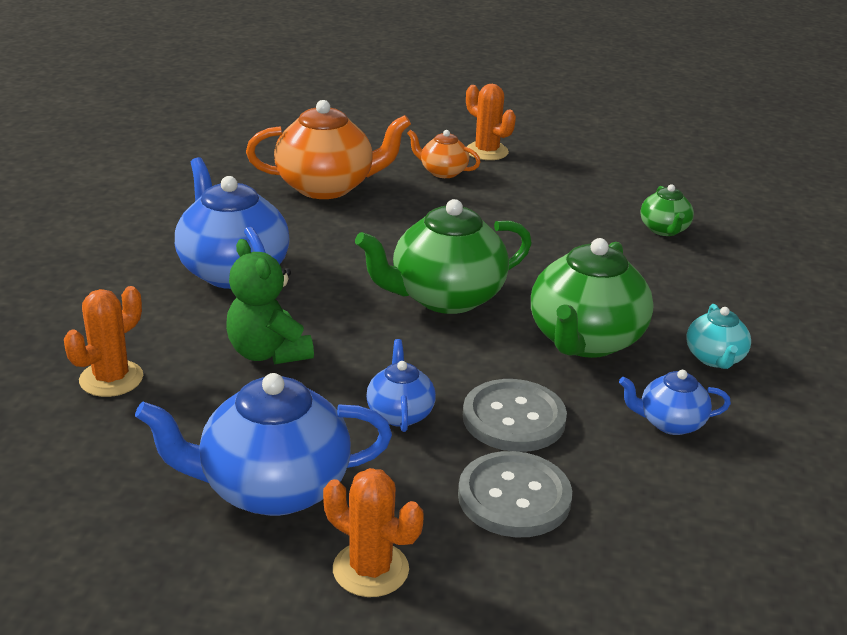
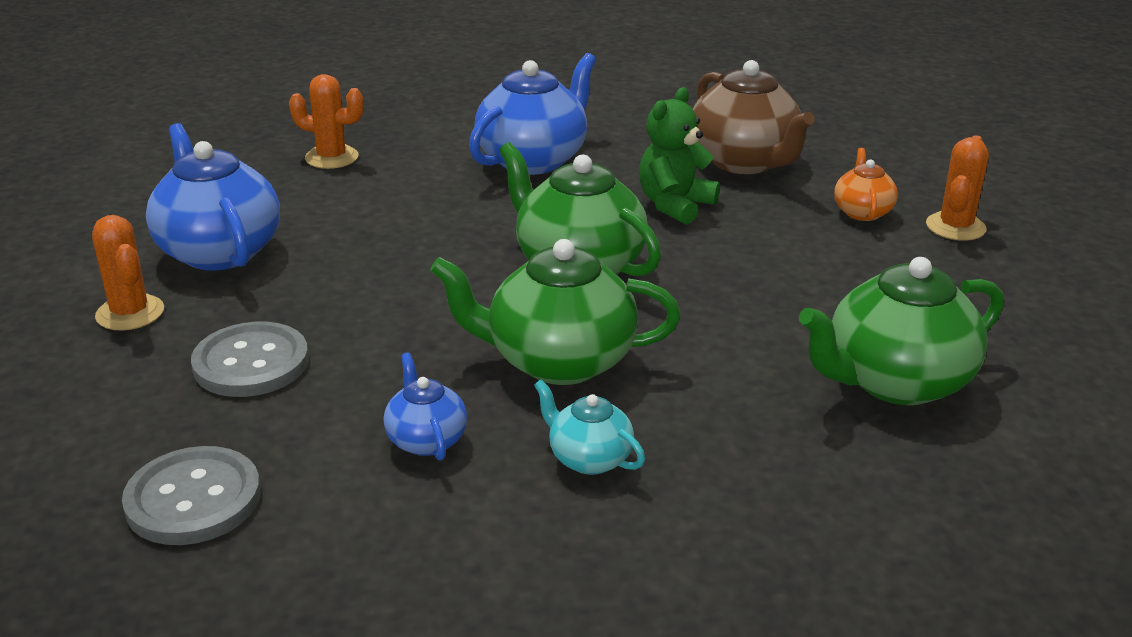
camera: 70 degrees right, 0 degrees up
(268, 353) = (411, 205): green teddy bear -> green teddy bear (675, 205)
(327, 187) = (745, 162): orange teapot -> brown teapot
(370, 569) = (130, 313): orange cactus -> orange cactus turned 45 degrees counterclockwise
(400, 413) = (354, 282): blue teapot -> none
(514, 418) = (379, 342): grey button -> grey button (193, 499)
(664, 230) = (895, 382): green teapot -> green teapot, size x1.94
(715, 358) = (588, 458): turquoise teapot -> turquoise teapot turned 60 degrees clockwise

